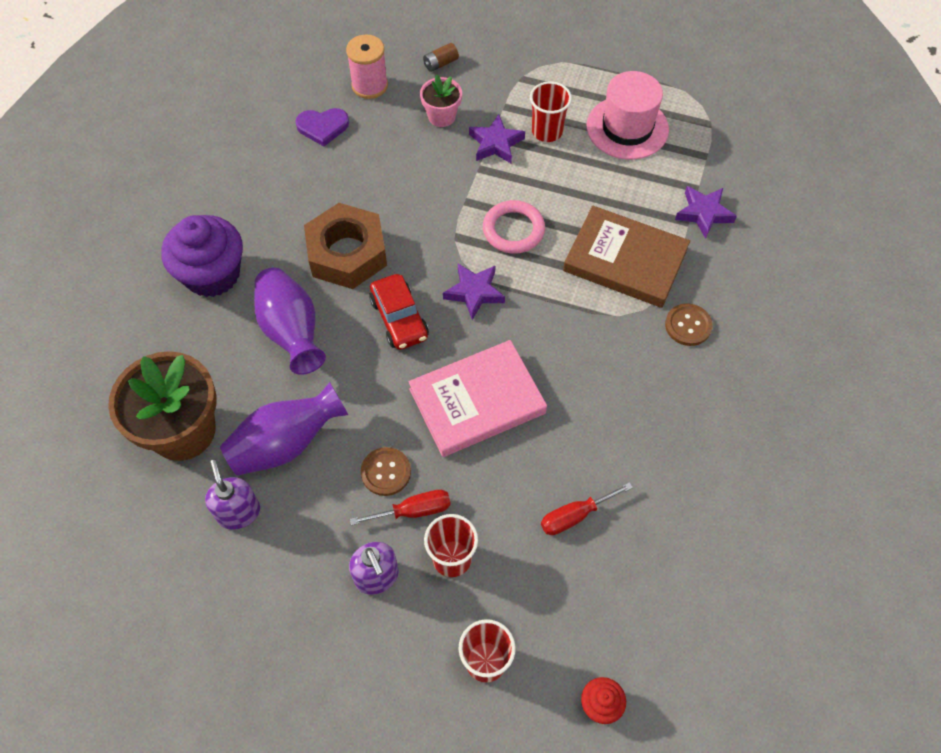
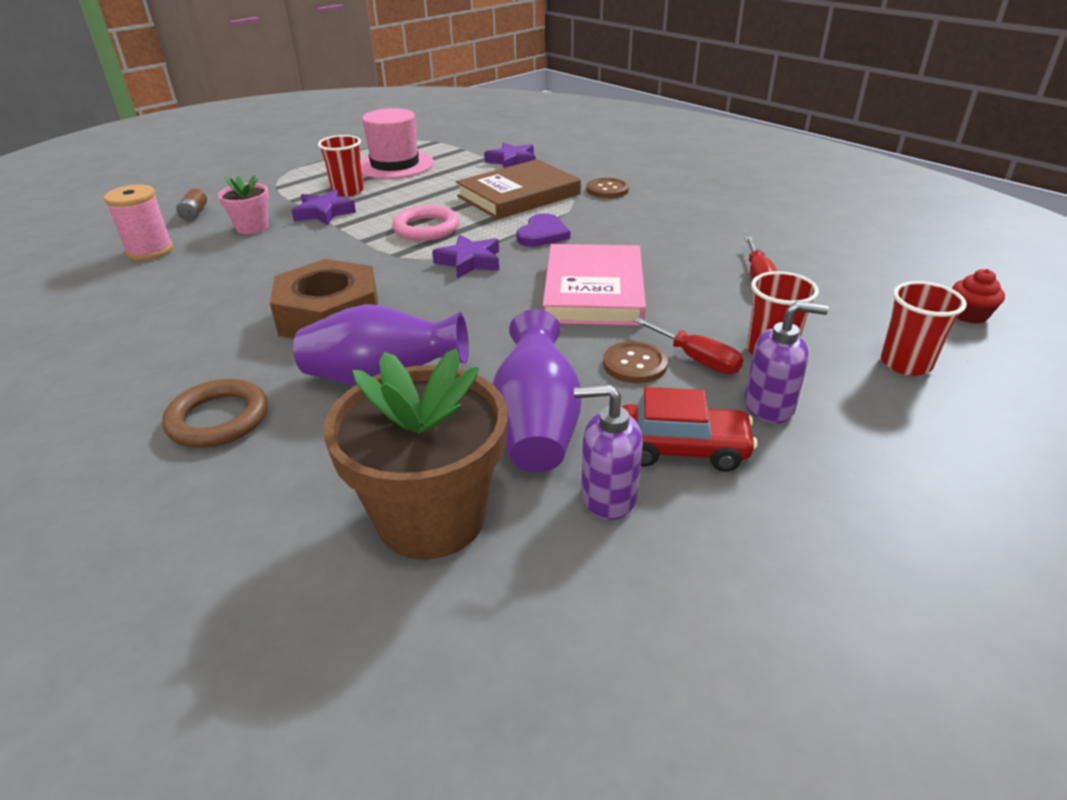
camera: 60 degrees left, 25 degrees down
(212, 274) = (218, 419): purple cupcake -> brown ring
(323, 127) = (149, 288): purple heart -> purple heart (542, 234)
(399, 319) = (451, 307): red car -> red car (682, 449)
(414, 511) = (697, 359): red screwdriver -> red screwdriver turned 120 degrees clockwise

